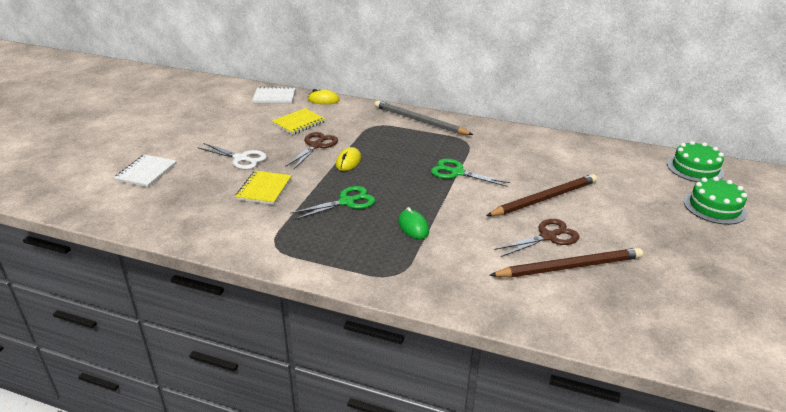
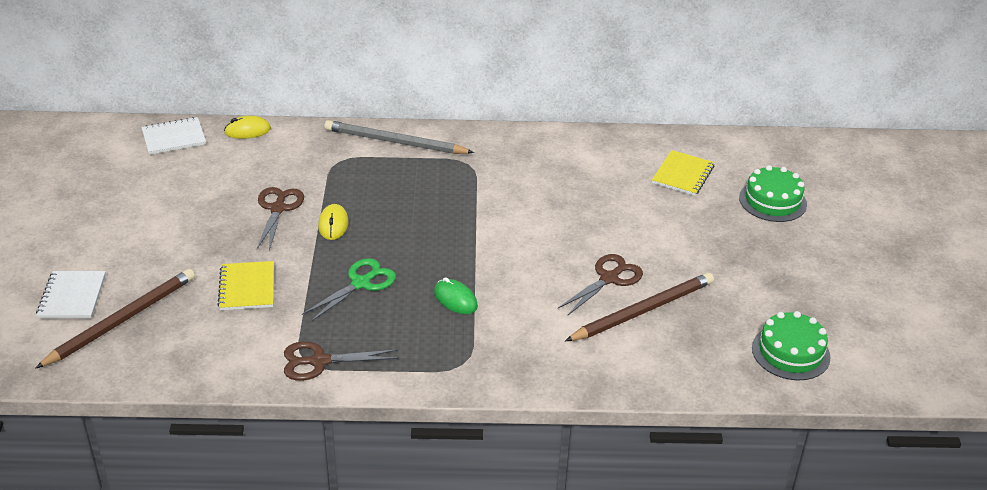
camera: 20 degrees left, 5 degrees up
(241, 158) = (189, 249): white scissors -> none
(284, 248) = (319, 361): none -> brown scissors
(299, 123) = (234, 176): yellow notebook -> yellow notebook (682, 175)
(457, 172) = (475, 213): green scissors -> none
(544, 198) = (589, 229): brown pencil -> brown pencil (121, 320)
(695, 168) = (742, 151): green cake -> green cake (790, 352)

